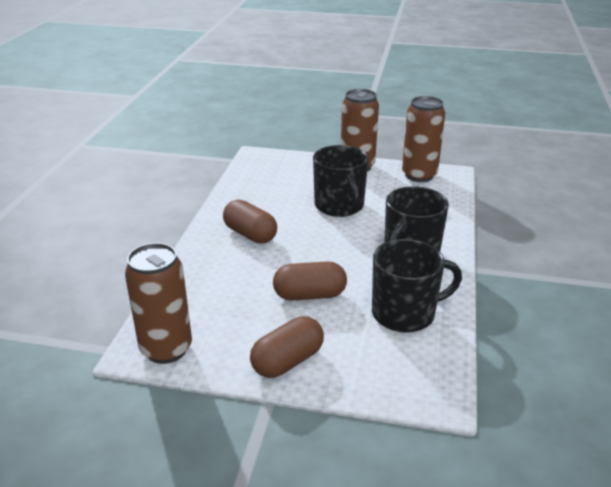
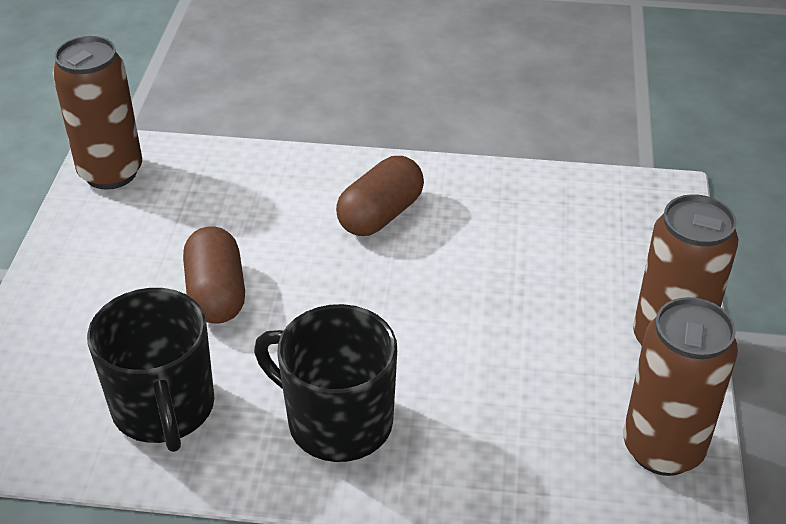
camera: 85 degrees right, 10 degrees up
(287, 361) = (72, 281): brown capsule -> none
(339, 206) = (493, 319): black mug -> none

